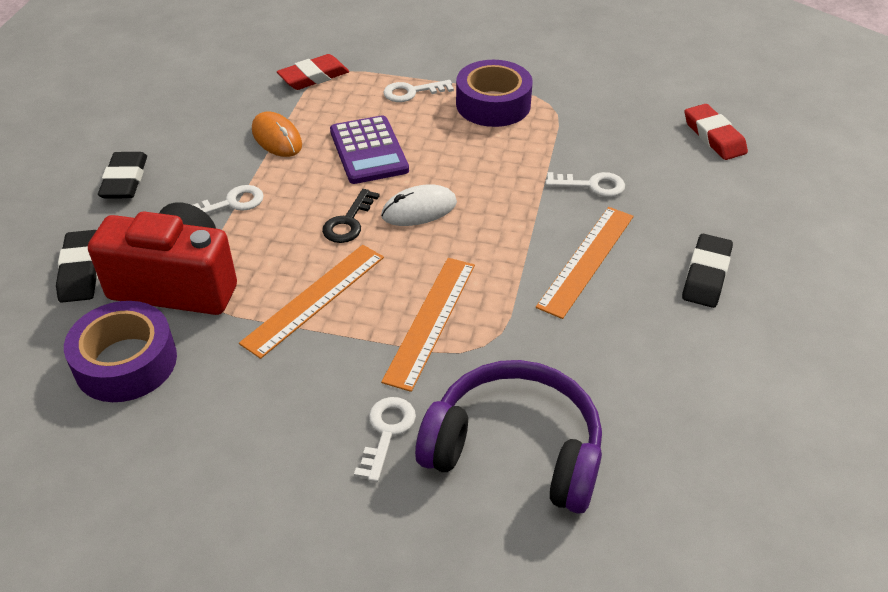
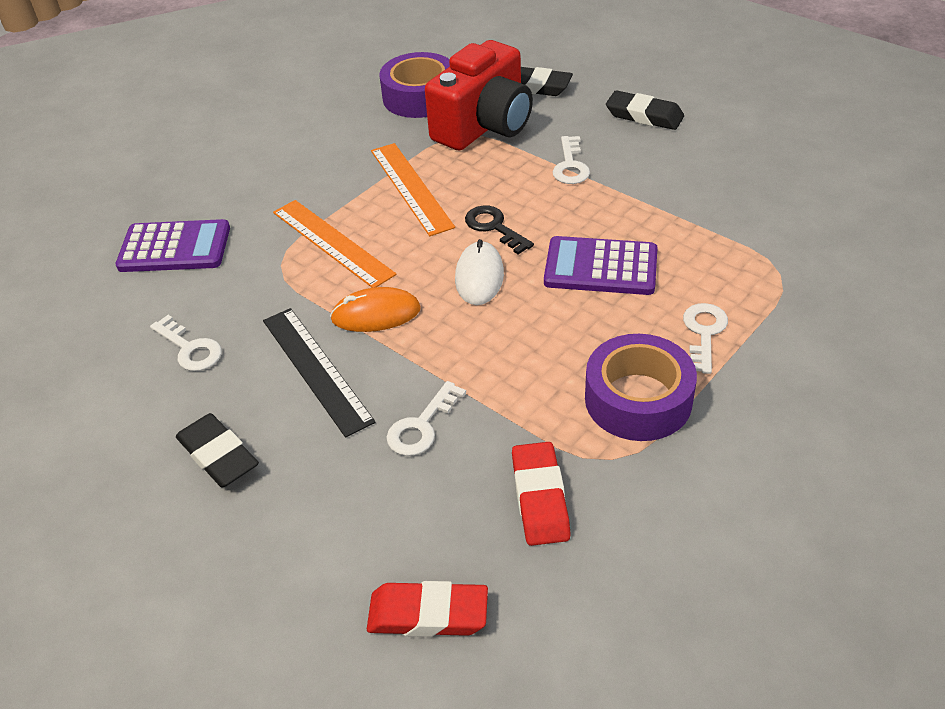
camera: 120 degrees right, 0 degrees up
(277, 138) = (662, 210): orange mouse -> orange mouse (376, 314)
(314, 77) = (778, 260): red eraser -> red eraser (540, 498)
(387, 432) = (251, 193): white key -> white key (190, 349)
(515, 450) = (174, 248): purple headphones -> purple calculator
(586, 260) = (316, 369): orange ruler -> black ruler

